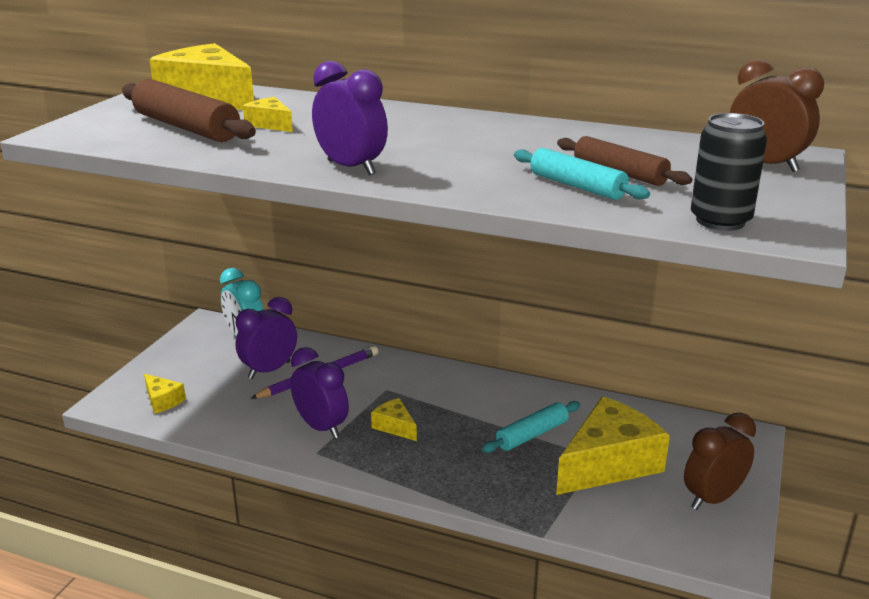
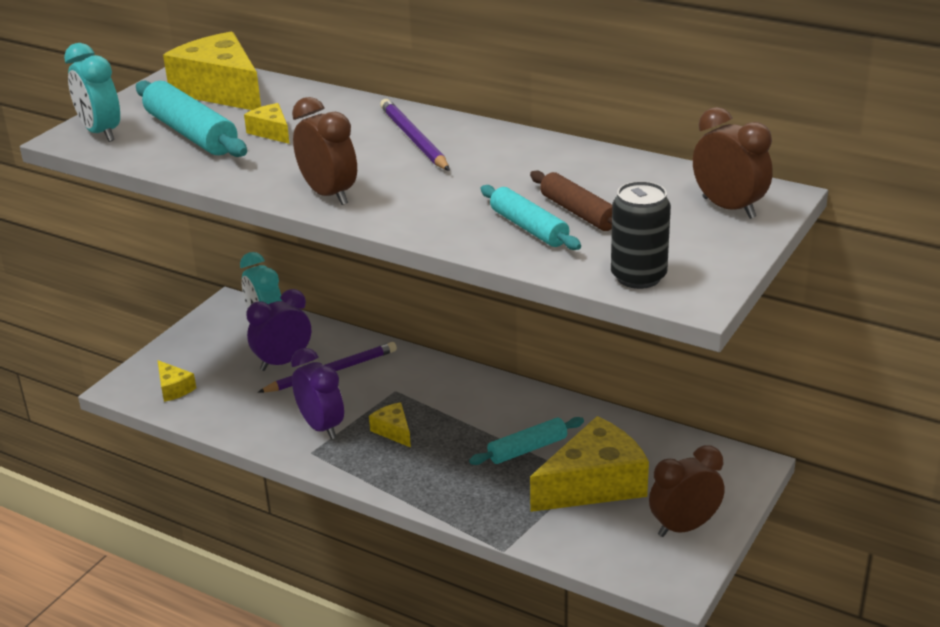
camera: 10 degrees right, 5 degrees up
(89, 129) = (101, 133): none -> turquoise clock
(186, 127) = (191, 133): brown rolling pin -> turquoise rolling pin
(351, 168) = (329, 194): purple clock -> brown clock
(418, 125) = (413, 139): none -> purple pencil

